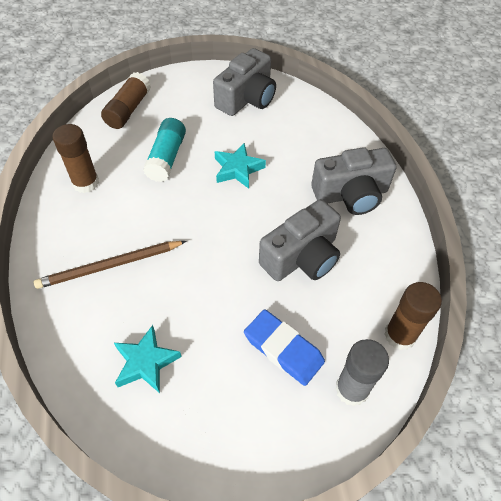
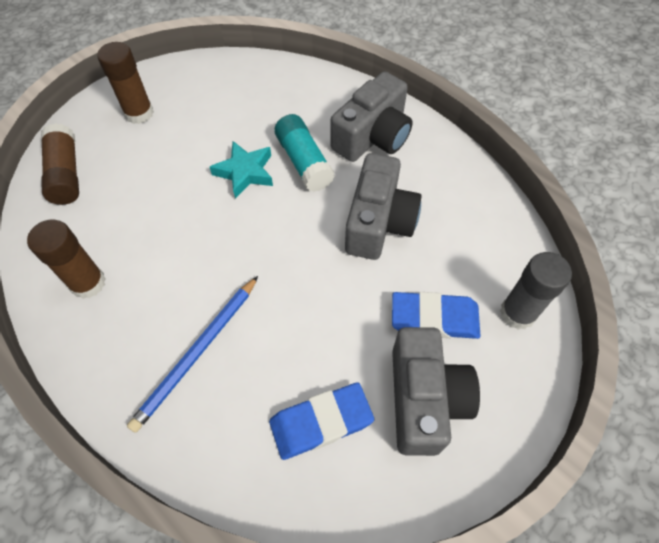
camera: 35 degrees left, 5 degrees up
(110, 266) = (197, 353): brown pencil -> blue pencil
(146, 362) = (321, 422): turquoise star -> blue eraser
(167, 158) = (158, 202): turquoise glue stick -> turquoise glue stick (304, 162)
(247, 98) = (191, 94): grey camera -> grey camera (424, 399)
(400, 335) = (515, 239): brown glue stick -> brown glue stick (139, 113)

